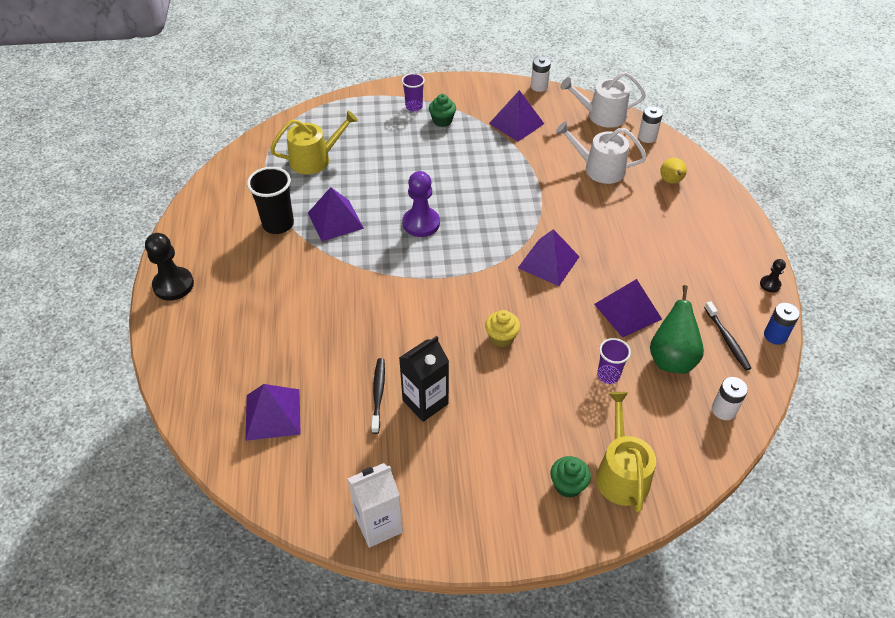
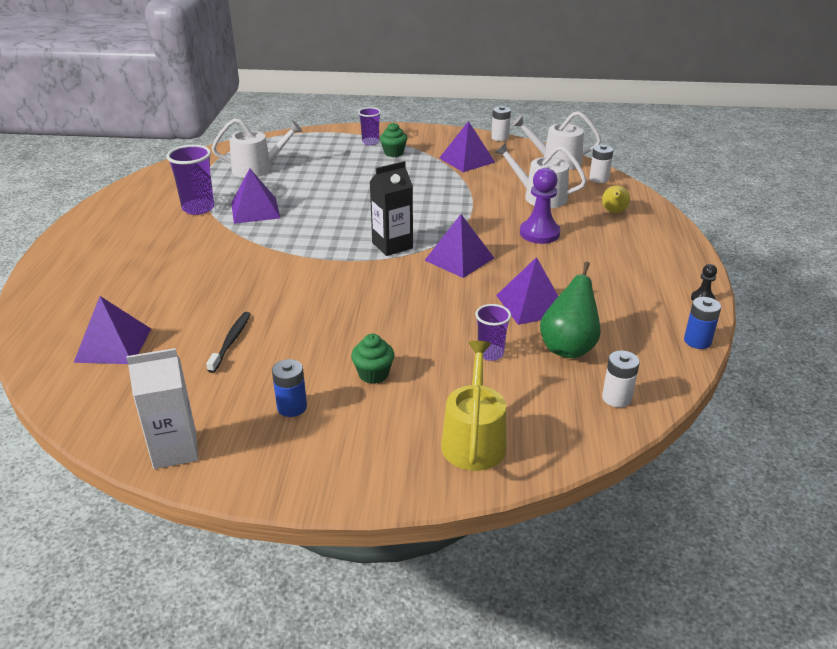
camera: 10 degrees right, 15 degrees down
(173, 285) = (74, 240): black pawn -> none
(278, 224) = (198, 208): black cup -> purple cup
(315, 159) = (258, 168): yellow watering can -> white watering can
(421, 223) = (339, 219): purple pawn -> purple pawn (539, 233)
(425, 402) = (278, 353): black carton -> black carton (392, 245)
(460, 462) = (292, 407): none -> blue battery
(501, 338) = (384, 311): yellow cupcake -> none
(568, 485) = (406, 443): green cupcake -> green cupcake (373, 374)
(727, 340) = (639, 339): black toothbrush -> none

